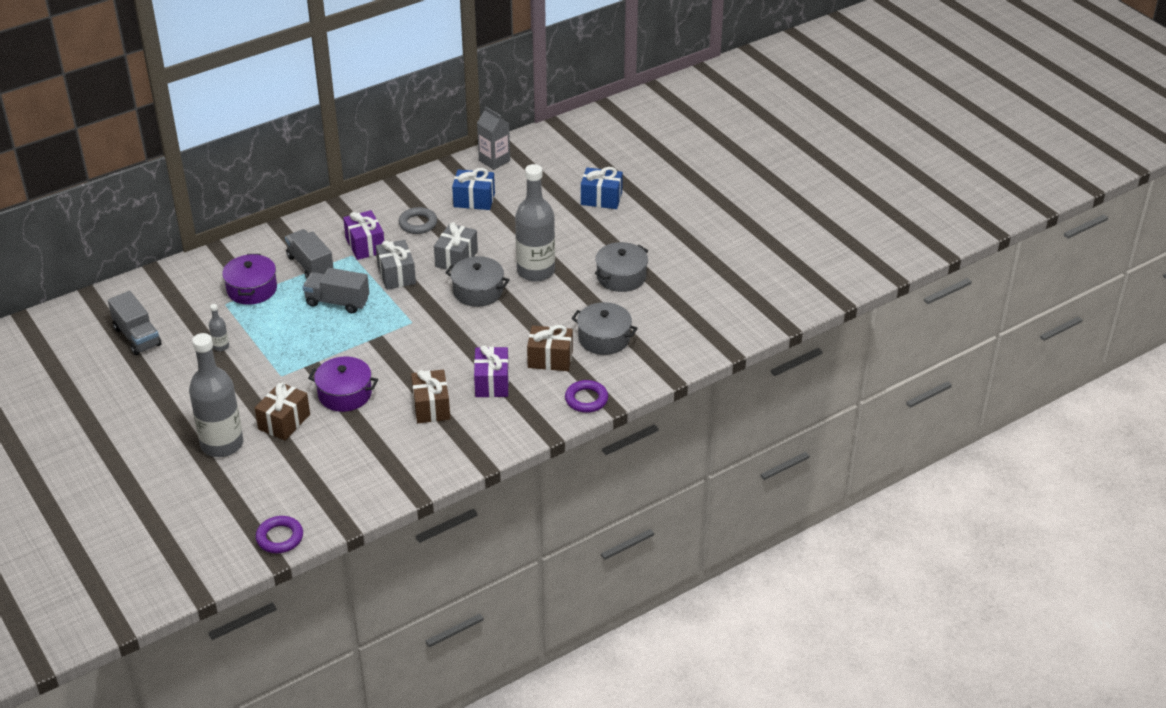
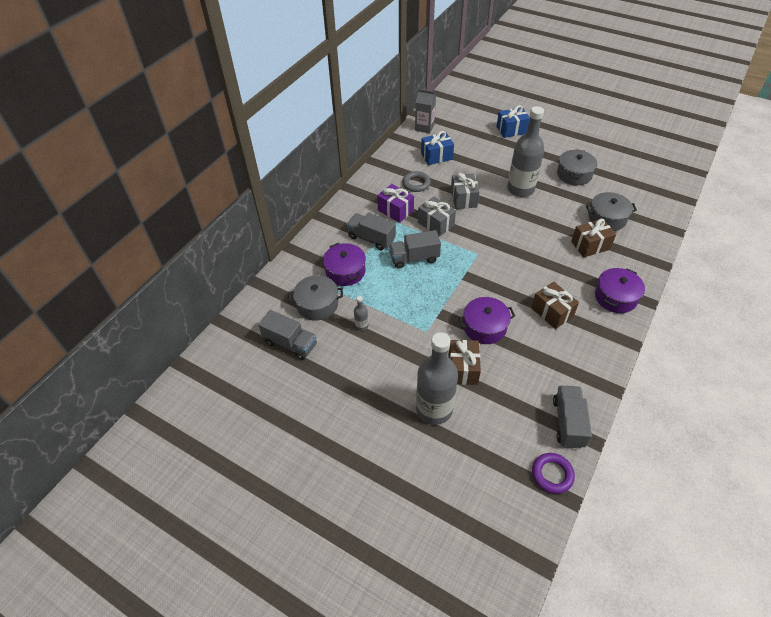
camera: 25 degrees left, 10 degrees up
(340, 505) = (568, 423): none -> grey truck
(478, 291) = (499, 216): grey pot -> grey pot (317, 304)
(492, 383) = (572, 277): purple gift -> none
(518, 419) = (615, 297): none -> purple pot
(586, 399) = (641, 265): purple ring -> none

